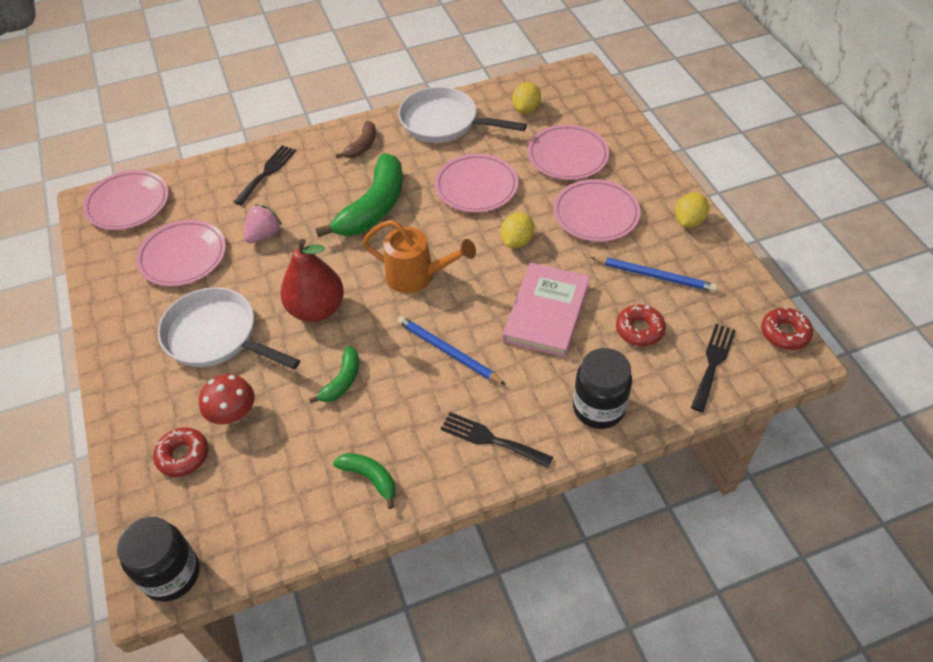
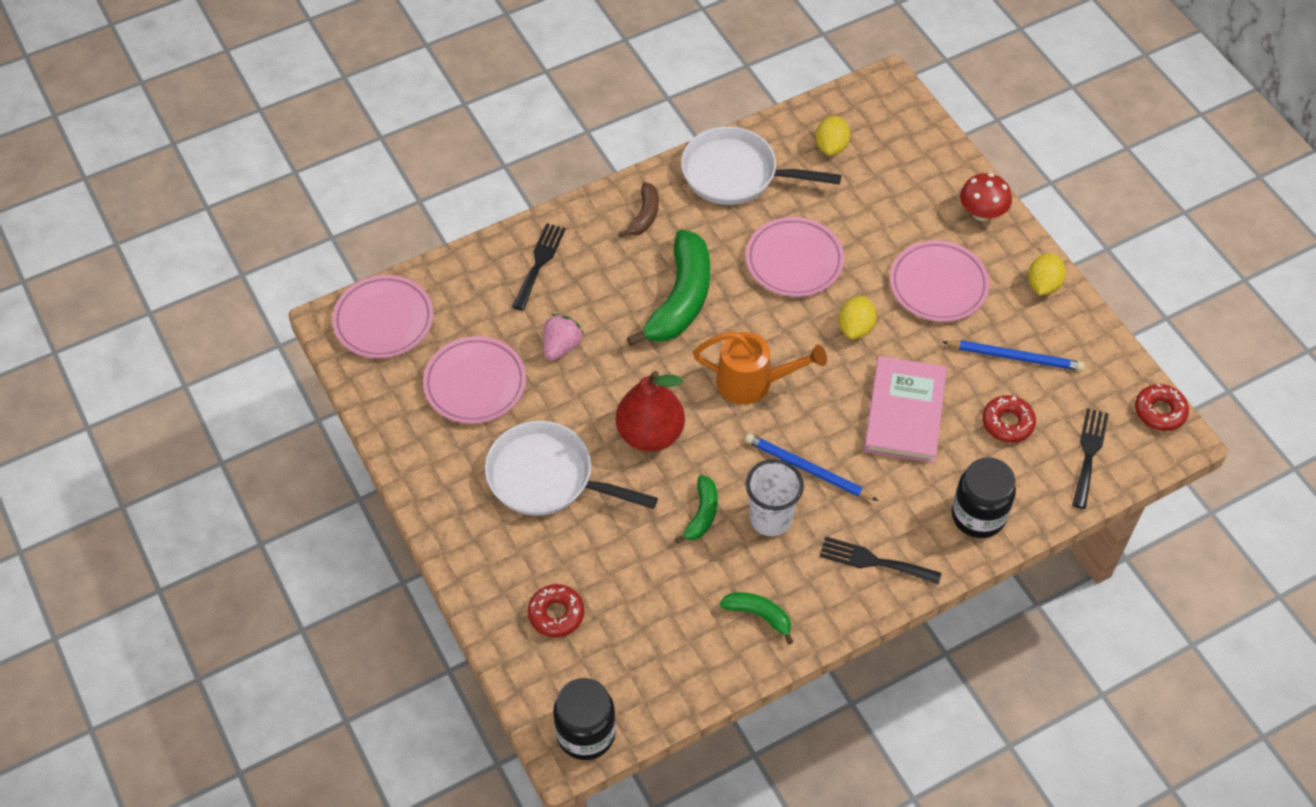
camera: 10 degrees left, 5 degrees up
(233, 414) = (595, 564): red mushroom -> red mushroom (982, 213)
(403, 391) = (770, 518): none -> white cup
(567, 156) = (893, 209): pink plate -> none

